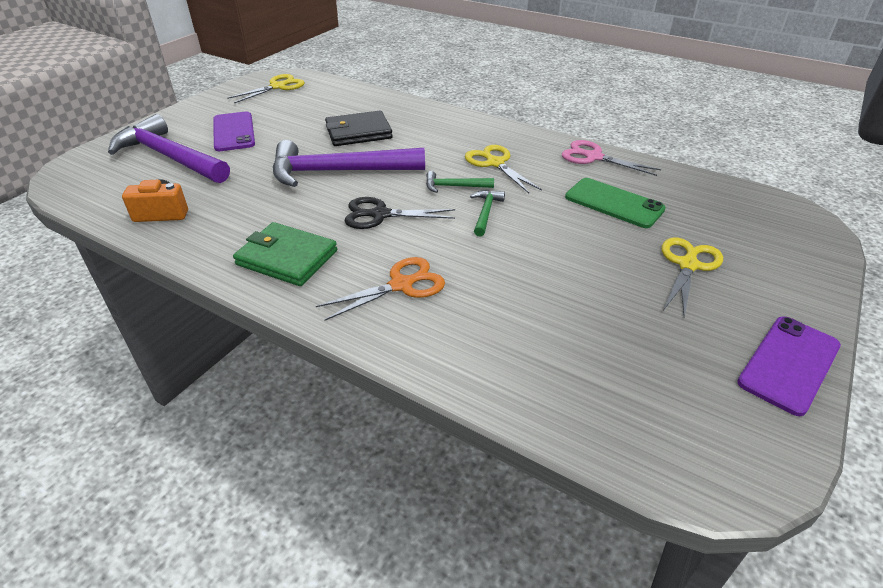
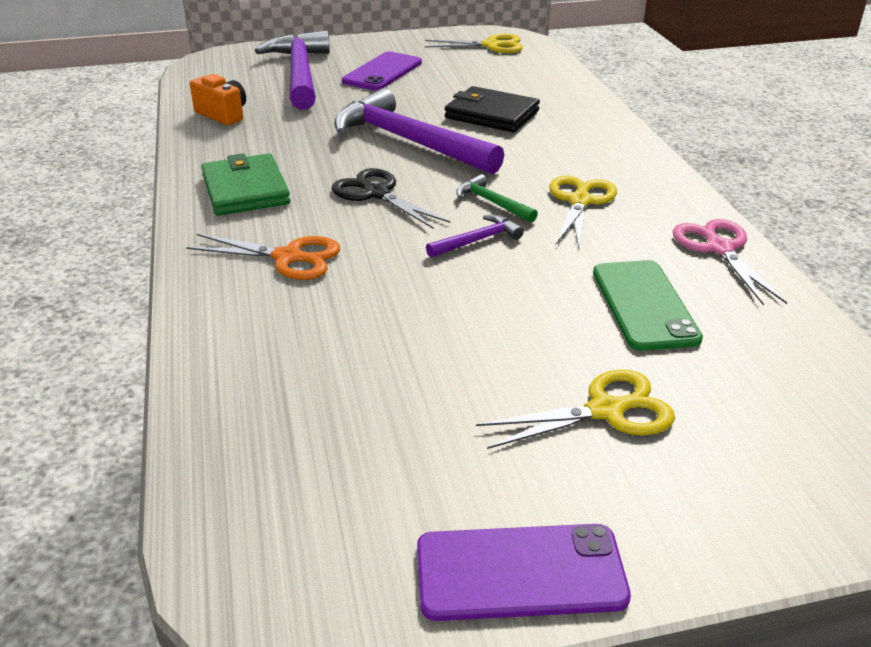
camera: 45 degrees right, 5 degrees down
(485, 212) = (477, 240): green hammer -> purple hammer

